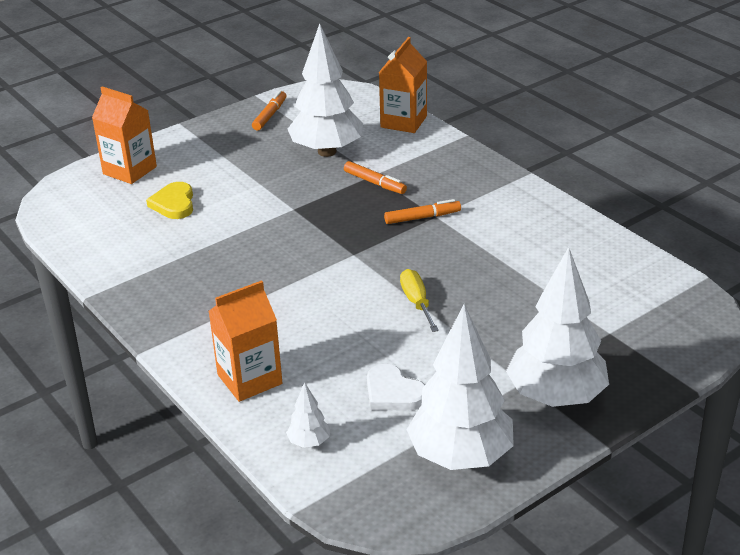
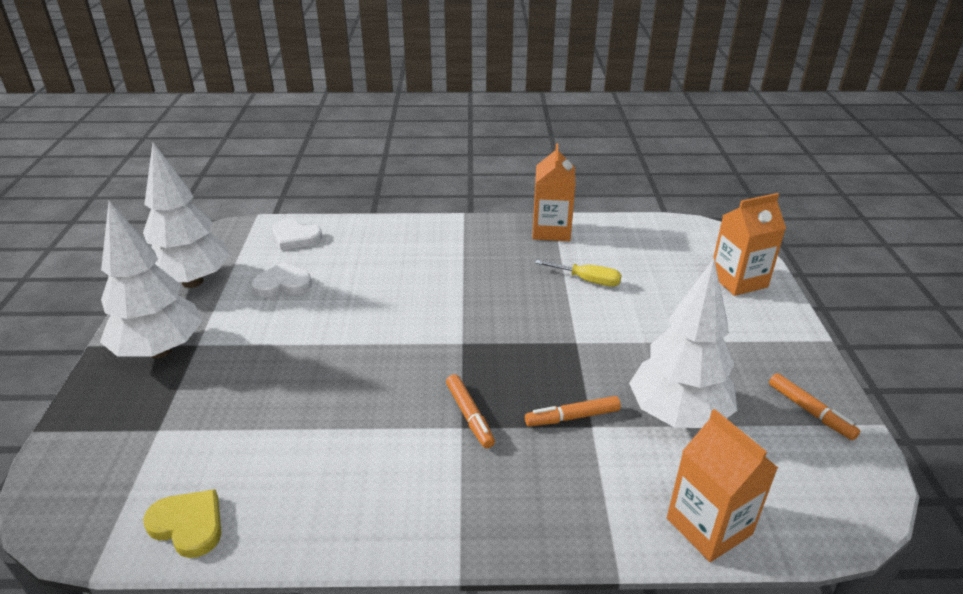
camera: 125 degrees right, 0 degrees up
(174, 204) = (651, 283): yellow heart -> yellow heart (188, 525)
(249, 379) = (381, 239): orange carton -> orange carton (551, 230)
(309, 442) = (295, 237): white tree -> white heart
(417, 302) = (354, 343): yellow screwdriver -> yellow screwdriver (587, 280)
(422, 217) = (469, 416): orange marker -> orange marker turned 45 degrees counterclockwise

